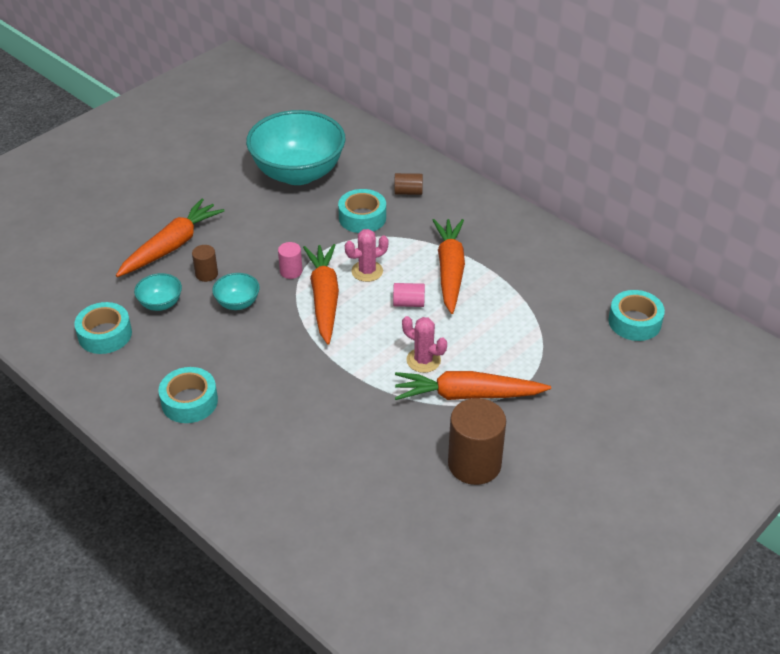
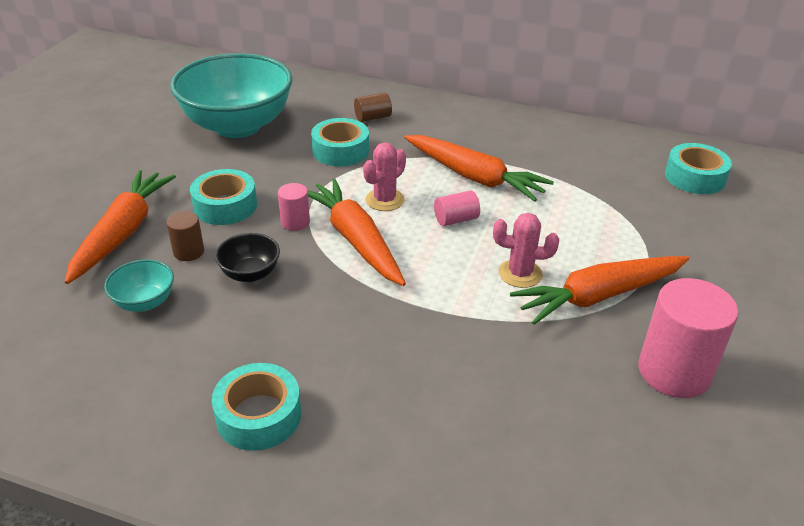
camera: 25 degrees left, 5 degrees down
(105, 334) = (81, 364): turquoise tape -> turquoise tape (225, 206)
(237, 303) = (250, 273): turquoise bowl -> black bowl
(450, 270) = (474, 177): orange carrot -> orange carrot turned 150 degrees clockwise
(474, 464) = (674, 371): brown cylinder -> pink cylinder

